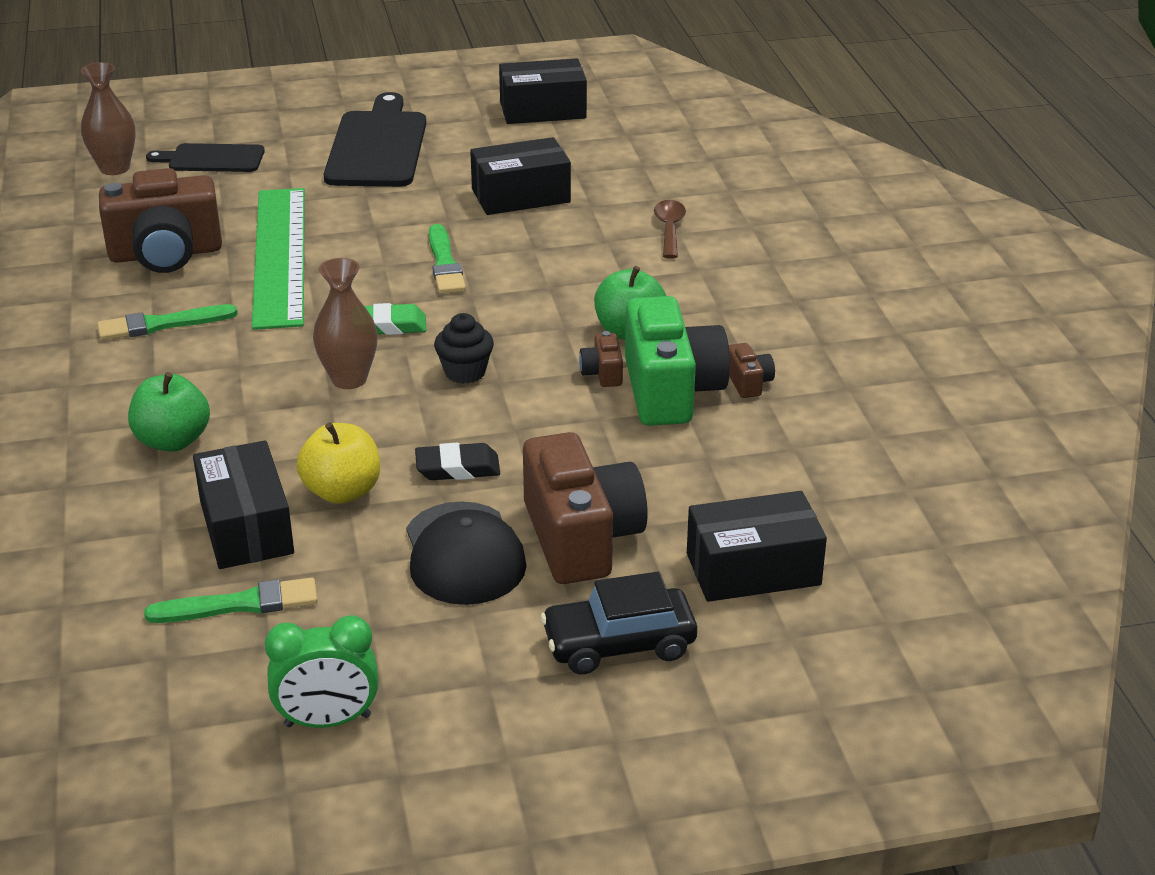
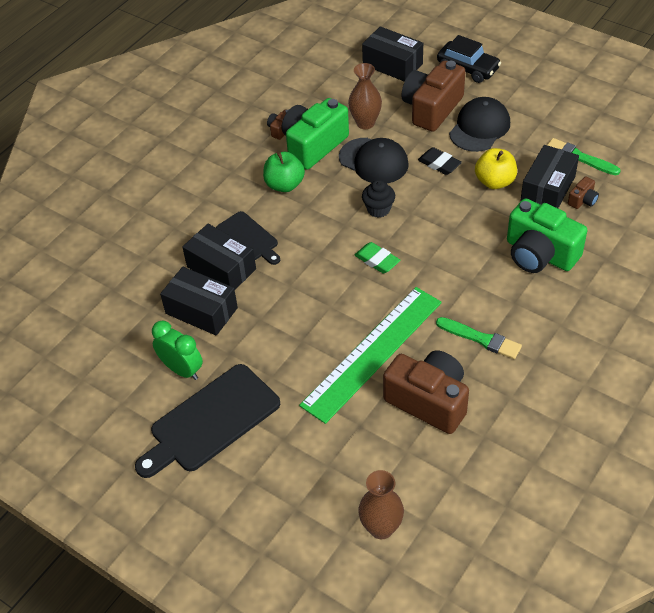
camera: 130 degrees left, 15 degrees up
(173, 441) = (540, 254): green apple -> green camera
(212, 159) = (314, 488): black cutting board -> black cutting board (249, 238)
(328, 721) = (587, 99): green clock -> green clock (182, 370)
(349, 379) = (430, 239): brown vase -> brown vase (365, 123)
(445, 264) = (303, 285): green brush -> none
(543, 110) = (81, 383): black box -> black box (221, 268)
(557, 419) = (373, 161): none -> black cap
(602, 373) = (326, 171): brown camera -> brown camera (582, 200)
(669, 229) = (175, 233): brown spoon -> none

